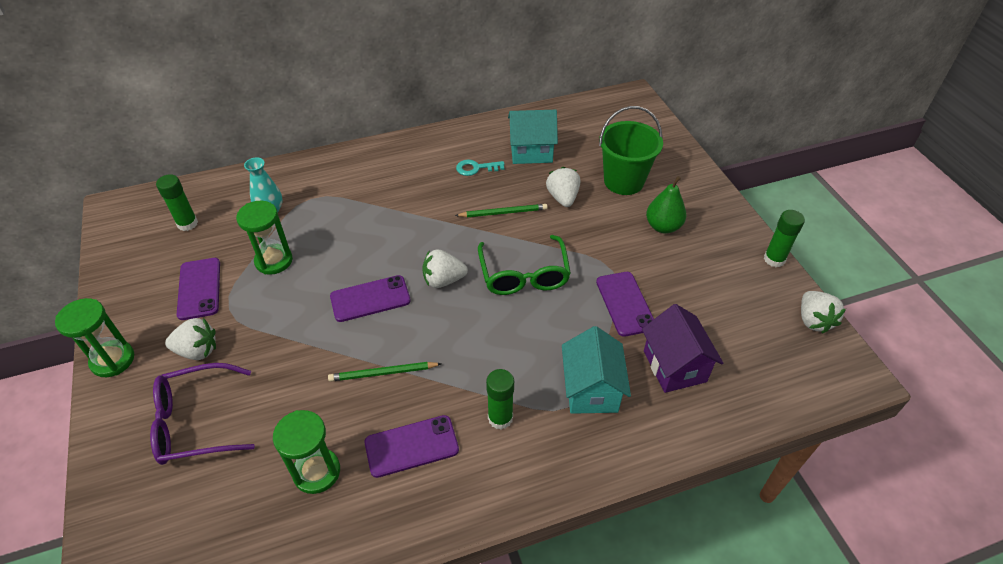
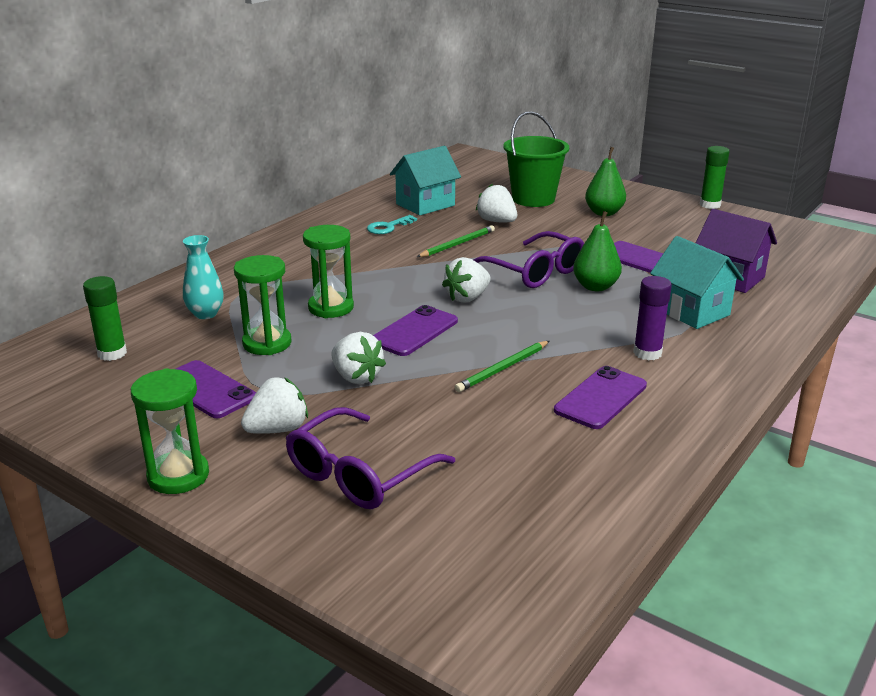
camera: 35 degrees left, 20 degrees down
(317, 472) = (540, 449): green hourglass -> green hourglass (331, 308)
(500, 418) = (647, 353): green glue stick -> purple glue stick
(524, 275) = (534, 272): green glasses -> purple glasses
(550, 317) = (595, 287): none -> green pear
(813, 320) = (783, 225): white strawberry -> white strawberry (356, 377)

